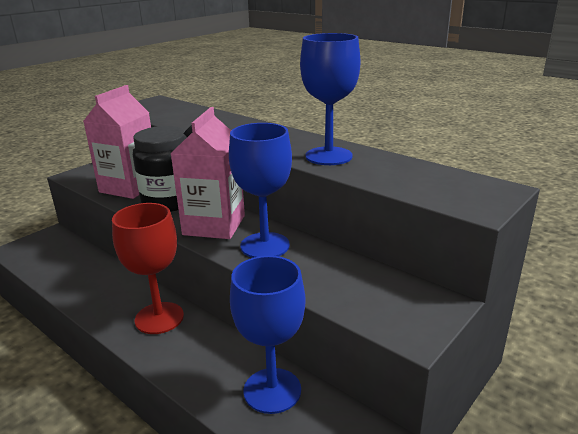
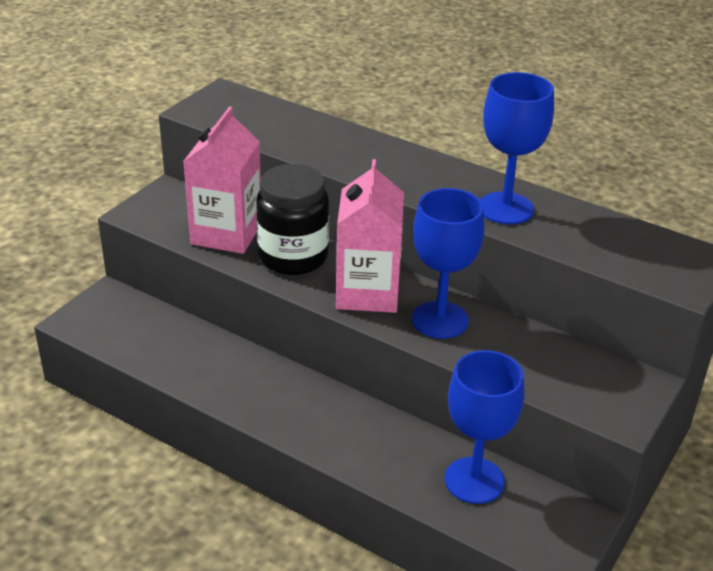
camera: 10 degrees left, 10 degrees up
(159, 318) = (316, 407): red goblet -> none

